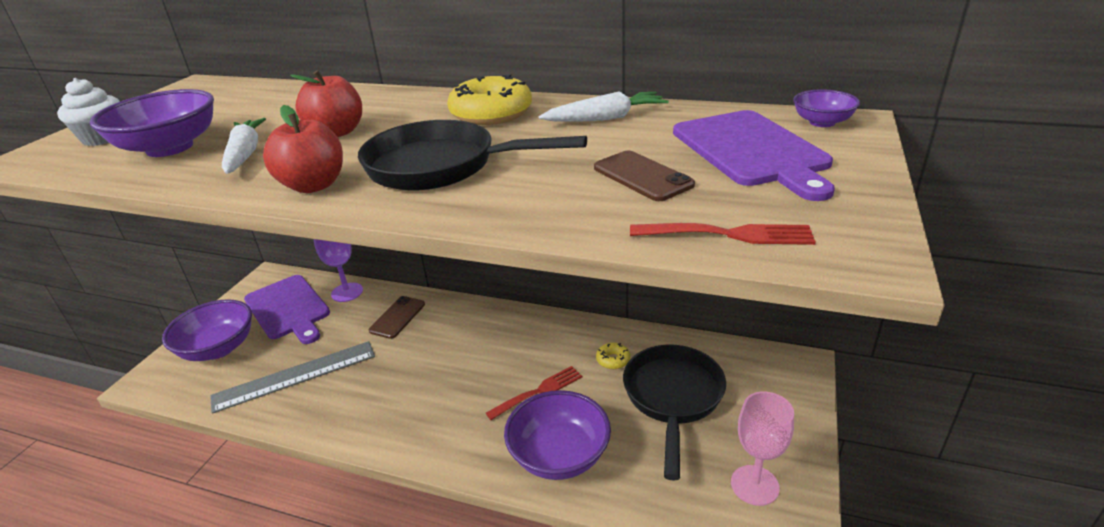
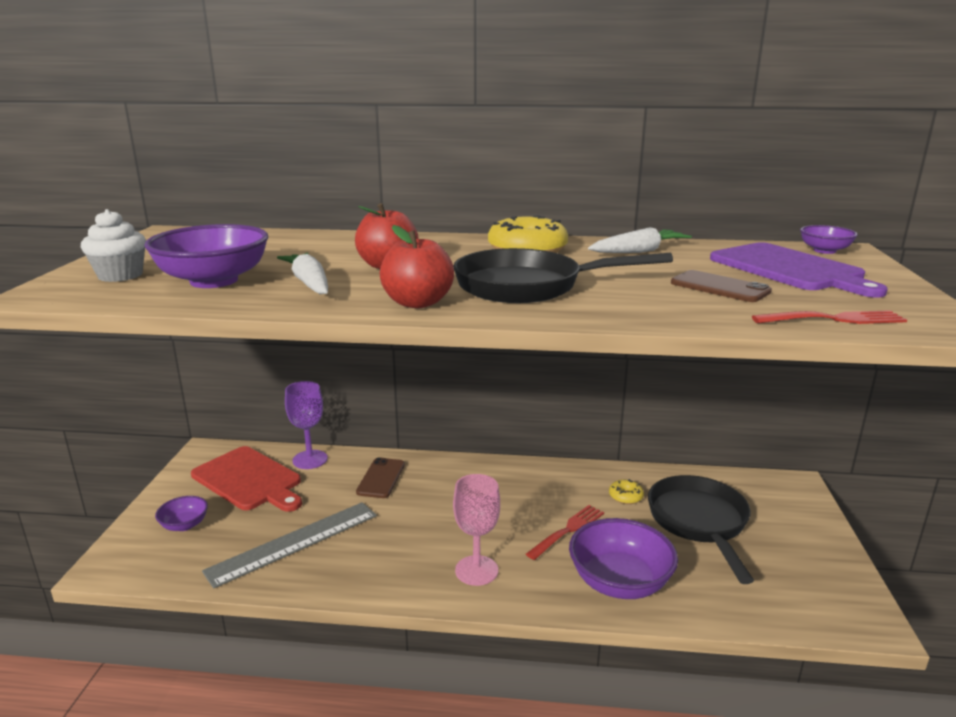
camera: 15 degrees left, 10 degrees down
(218, 348) = (184, 525): purple bowl -> purple bowl, size x0.52
(288, 309) = (249, 480): purple cutting board -> red cutting board
(754, 485) = (811, 584): pink goblet -> pink goblet (476, 570)

